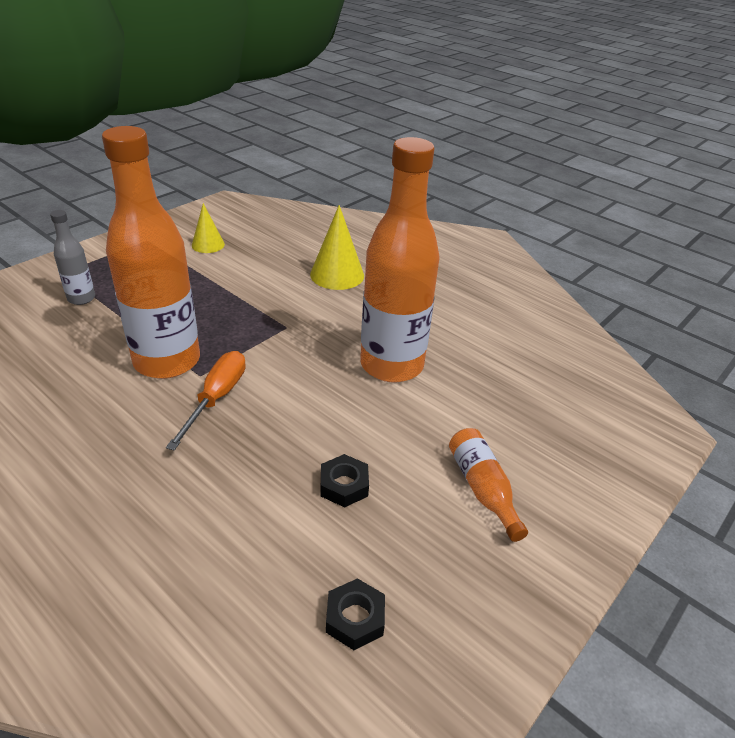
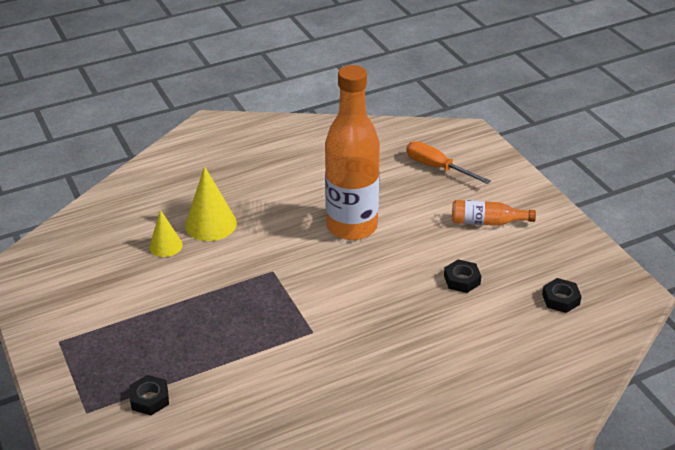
camera: 65 degrees left, 0 degrees up
(81, 298) = (150, 399): grey bottle -> black nut
(167, 361) = (284, 349): orange bottle -> none
(208, 245) = (101, 297): yellow cone -> yellow cone (165, 246)
(216, 398) = (346, 326): orange screwdriver -> orange screwdriver (437, 167)

